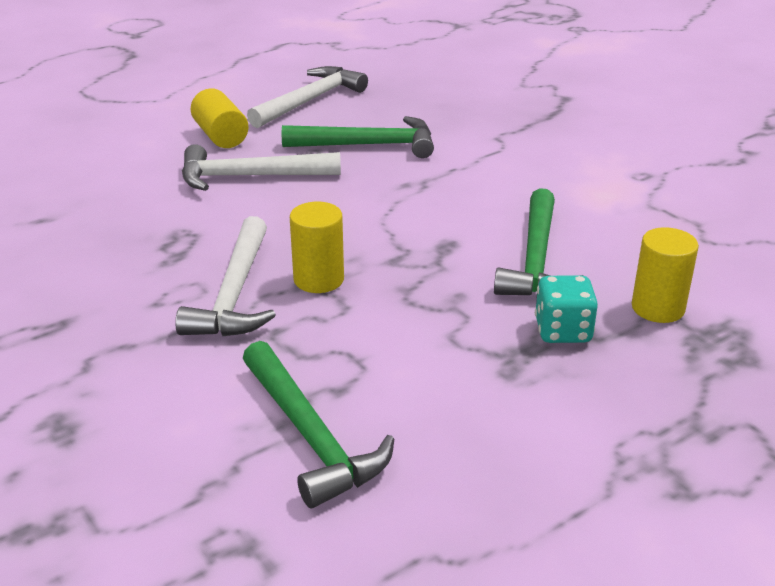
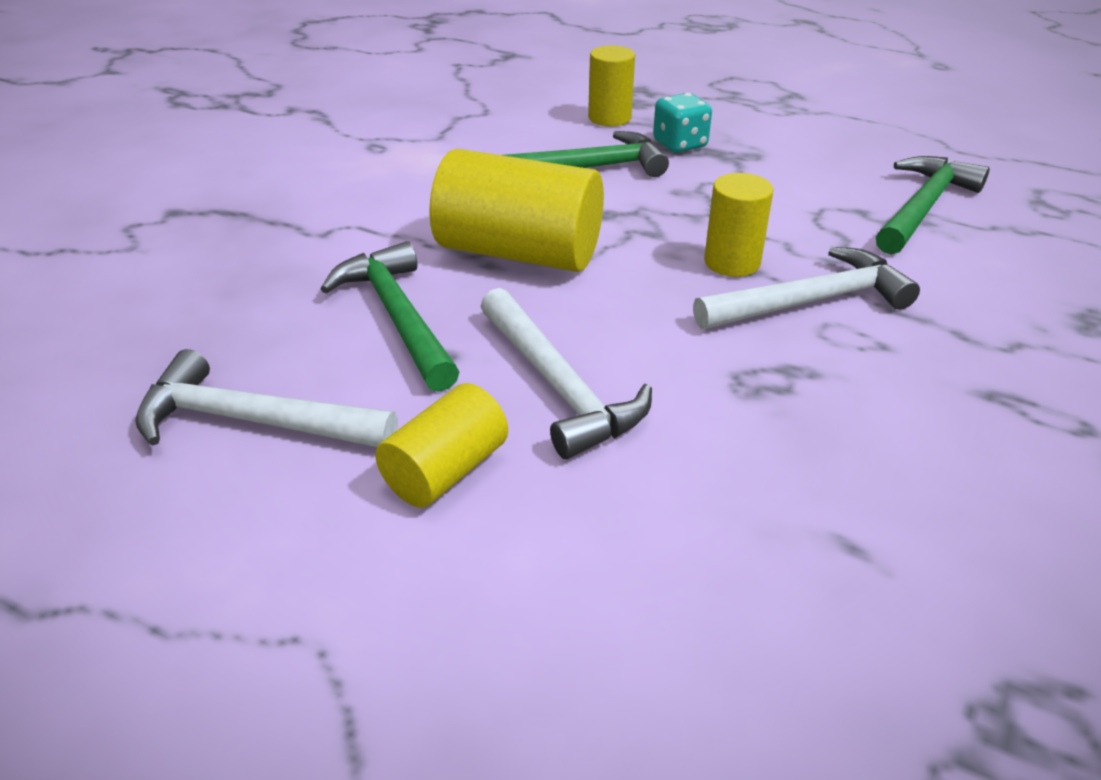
camera: 115 degrees left, 5 degrees up
(412, 197) = (519, 252): none -> yellow cylinder

